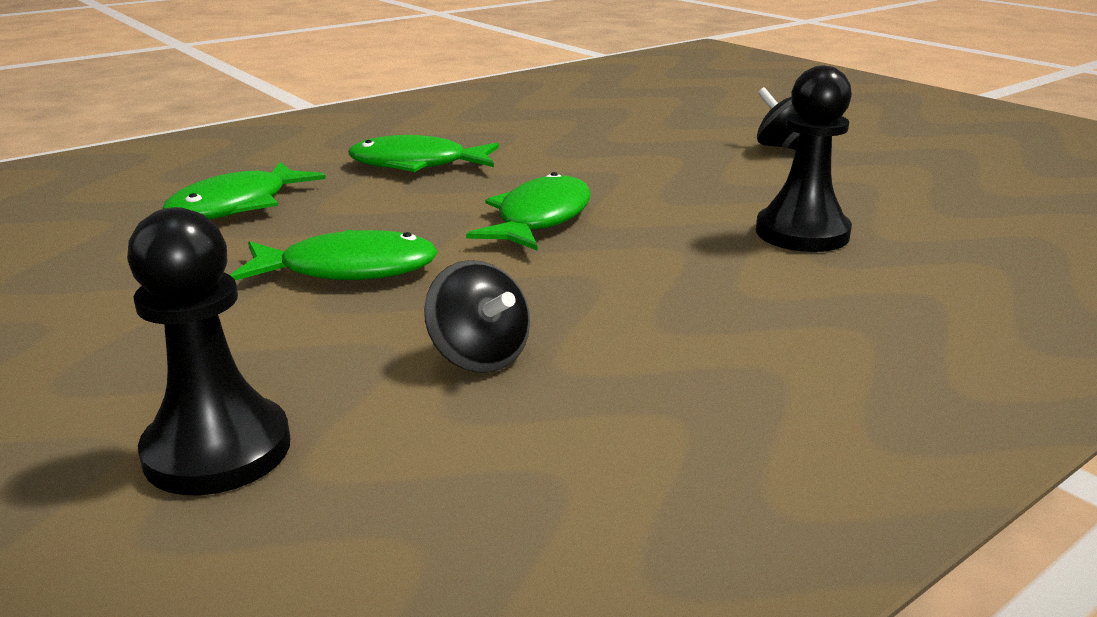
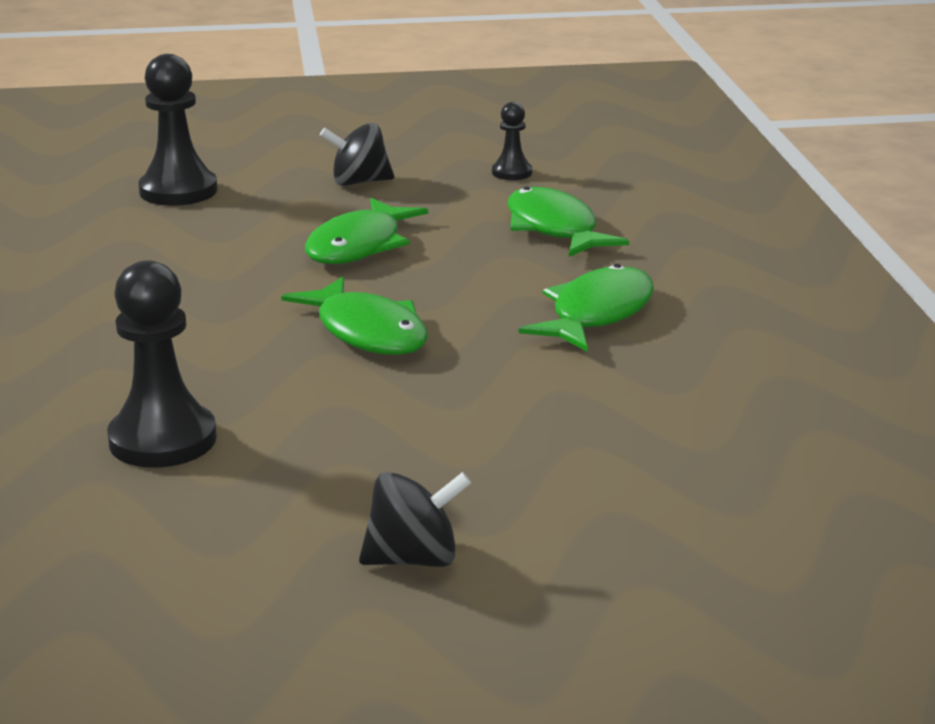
camera: 120 degrees right, 0 degrees up
(58, 254) = (512, 172): none -> black pawn
(479, 356) = (170, 258): black spinning top -> black spinning top (359, 182)

